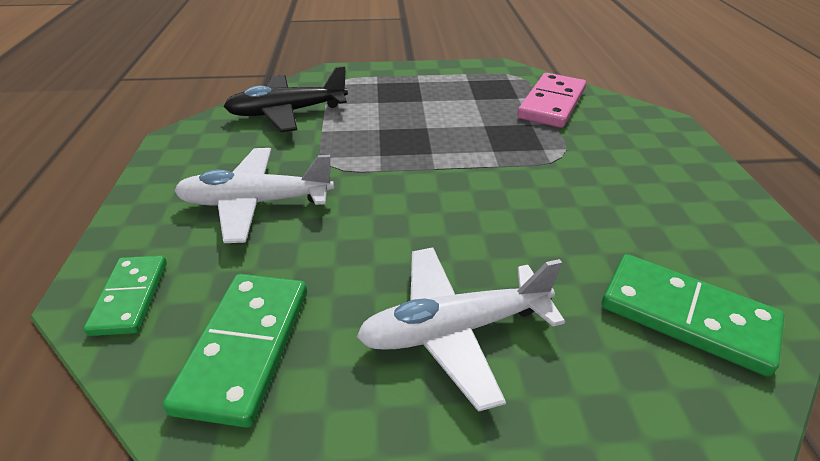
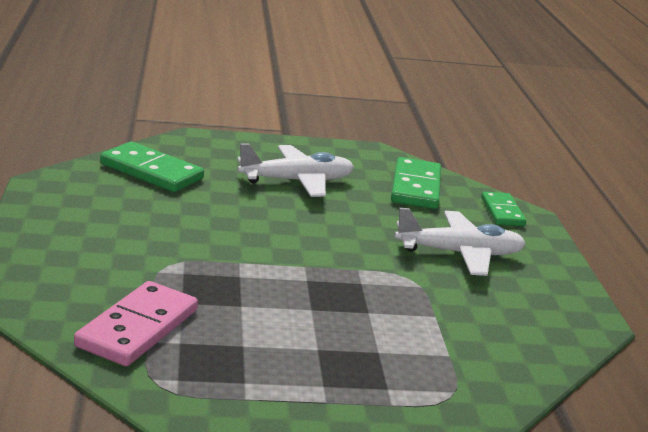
camera: 175 degrees right, 15 degrees down
(287, 112) = (490, 345): black plane -> none

